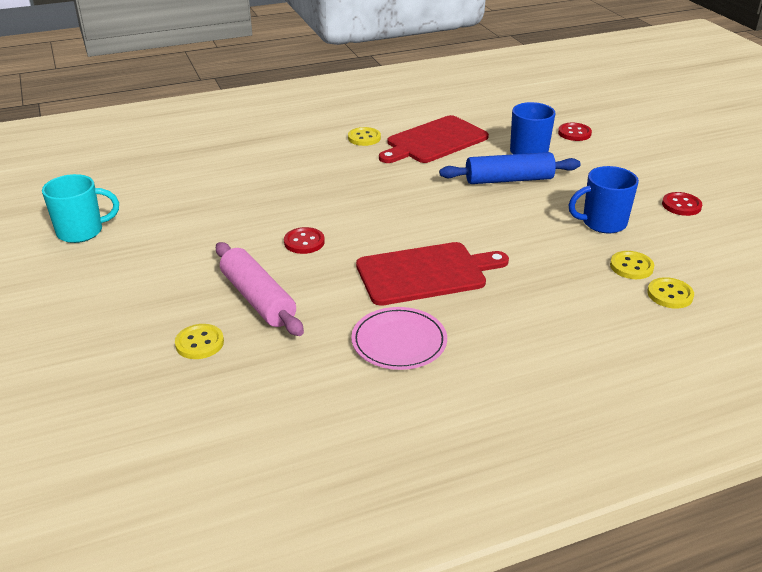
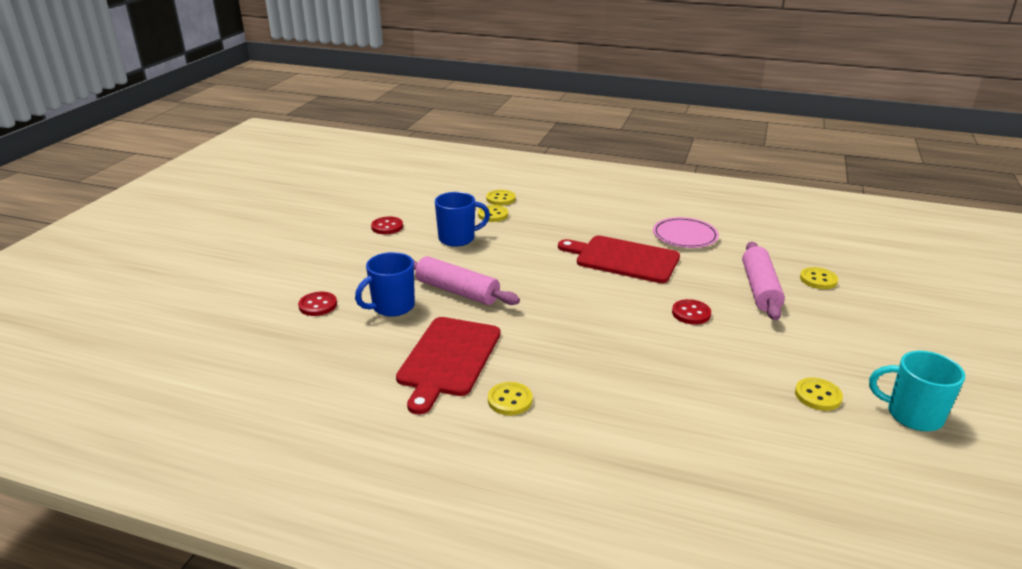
camera: 140 degrees left, 5 degrees down
(160, 217) = (818, 396): none -> yellow button
(434, 141) = (448, 359): red cutting board -> red cutting board turned 105 degrees clockwise
(509, 180) = (457, 291): blue rolling pin -> pink rolling pin
(602, 223) = (458, 238): blue mug -> blue mug turned 45 degrees counterclockwise

